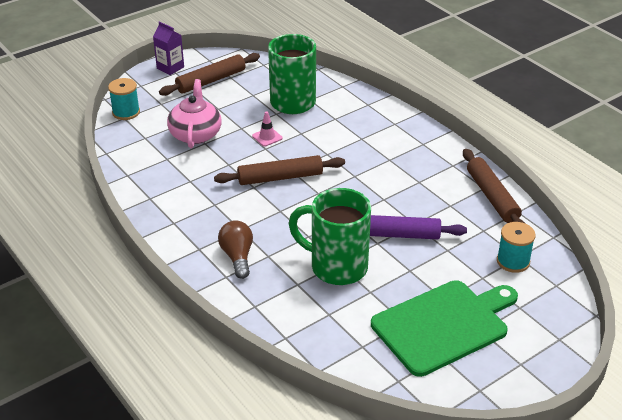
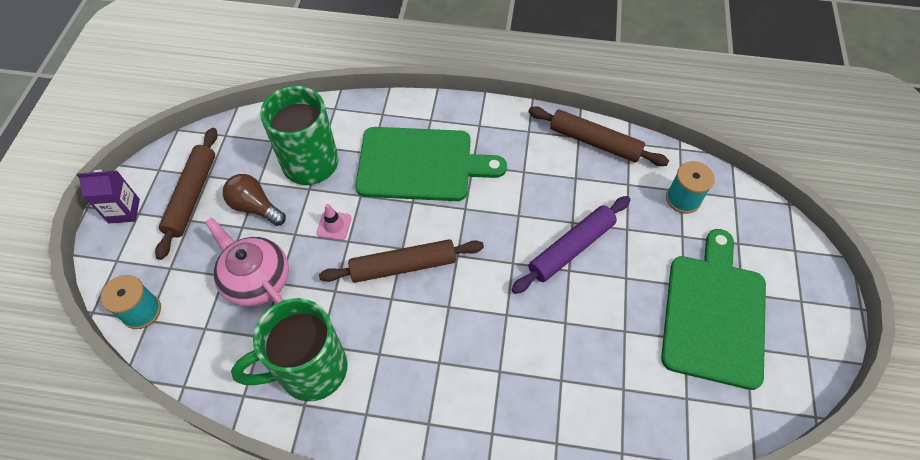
camera: 45 degrees left, 20 degrees up
(237, 257) = (475, 399): brown light bulb -> brown light bulb (255, 207)
(280, 177) = (403, 266): brown rolling pin -> brown rolling pin turned 45 degrees clockwise
(336, 267) = (569, 329): green mug -> green mug (310, 370)
(357, 140) = (420, 164): none -> green cutting board

